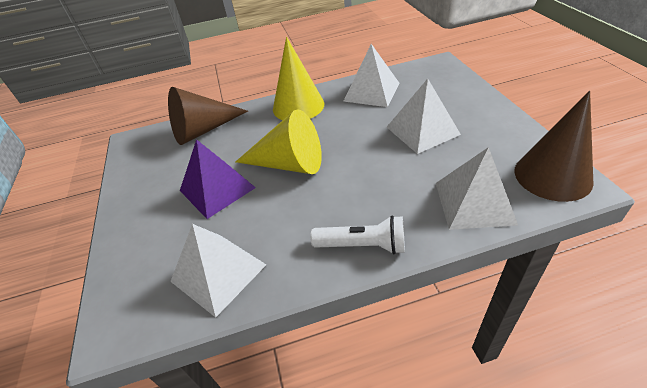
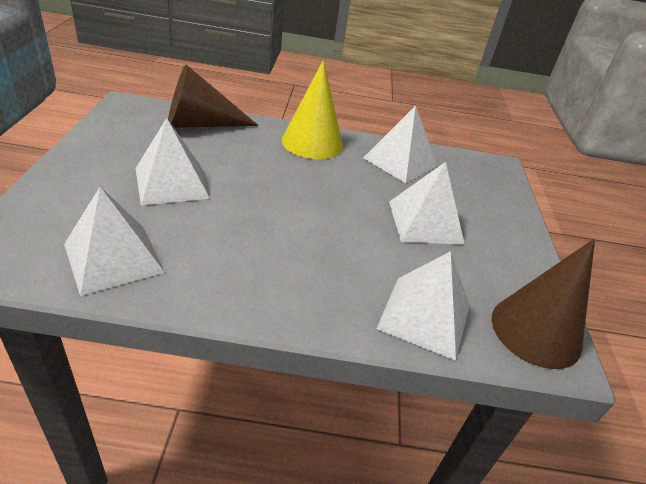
camera: 10 degrees right, 5 degrees down
(217, 189) = (171, 183): purple pyramid -> white pyramid
(289, 164) = (260, 192): yellow cone -> none
(363, 245) = (273, 301): white flashlight -> none

